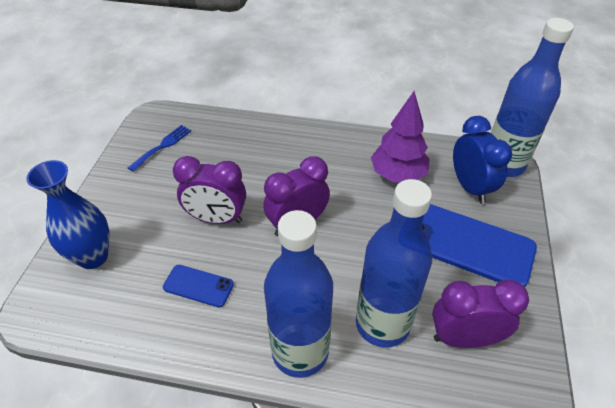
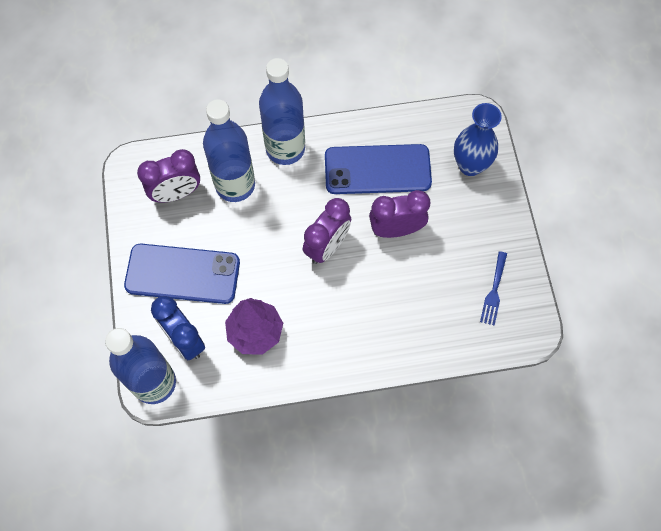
camera: 160 degrees right, 20 degrees up
(198, 286) = (377, 169): blue phone -> blue phone, size x2.05

